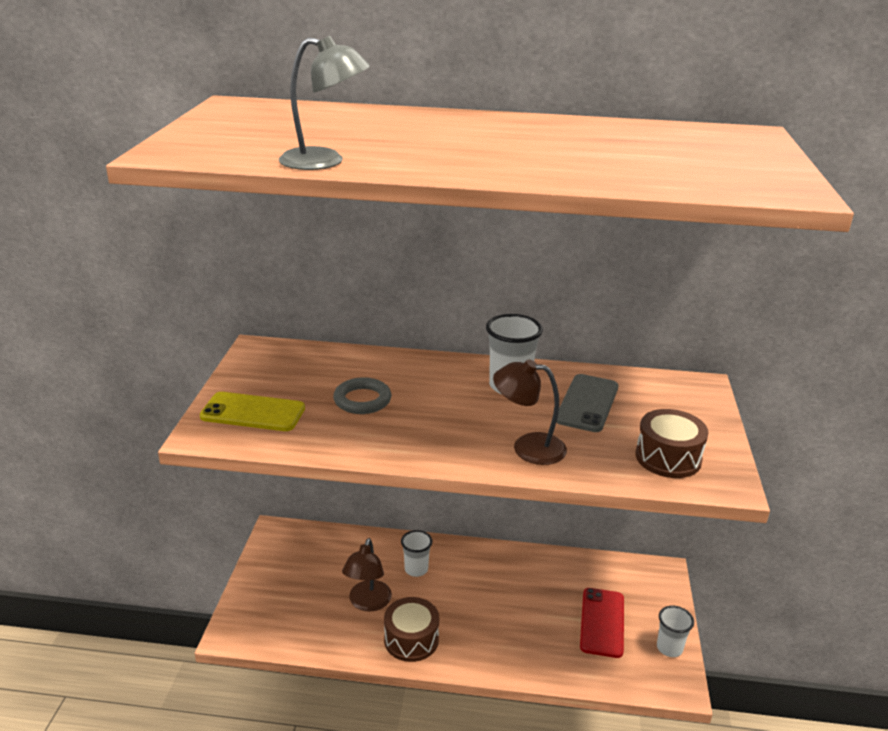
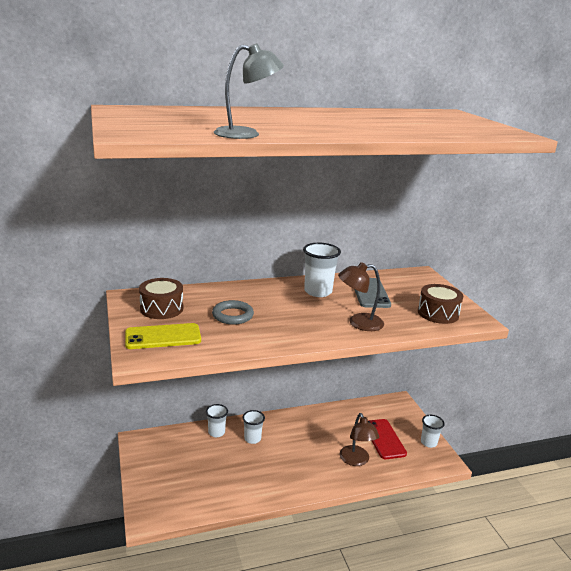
camera: 25 degrees left, 5 degrees down
(367, 603) = (233, 469): brown lamp -> brown lamp (356, 460)
(375, 548) = (216, 432): none -> white cup
(411, 639) = (276, 483): brown drum -> brown drum (161, 308)

